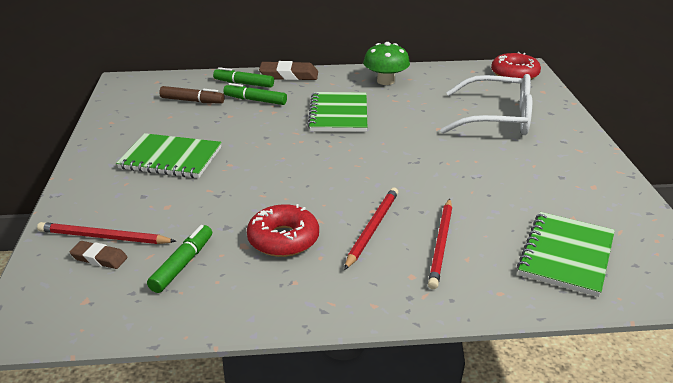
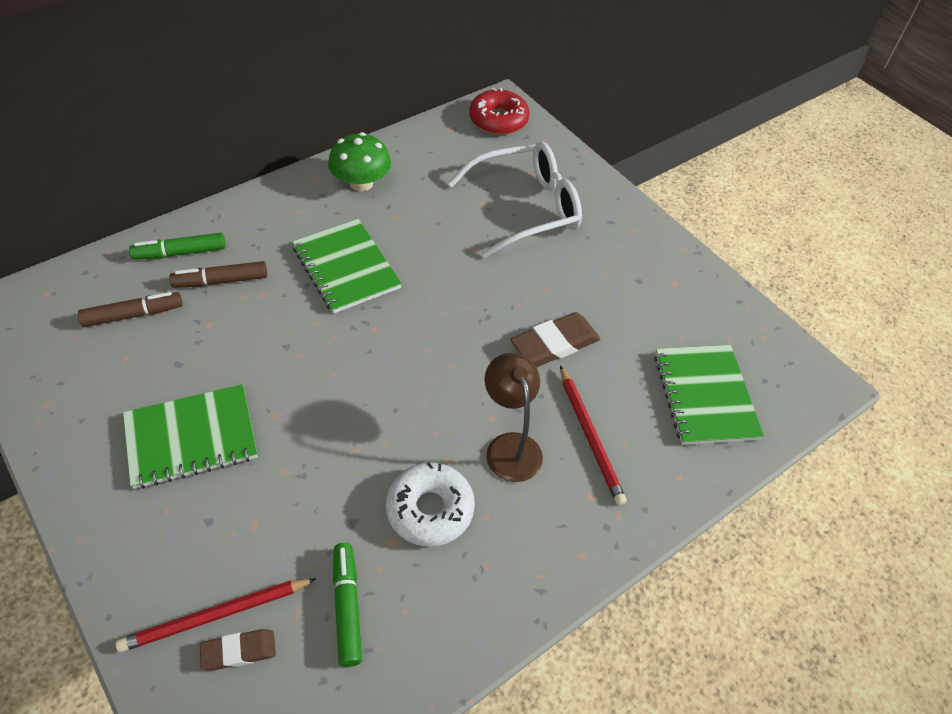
camera: 35 degrees left, 20 degrees up
(255, 100) = (221, 281): green marker -> brown marker
(283, 239) = (430, 509): red donut -> white donut
(289, 75) = (230, 214): brown eraser -> brown eraser (554, 344)
(372, 228) = (510, 446): red pencil -> brown lamp

